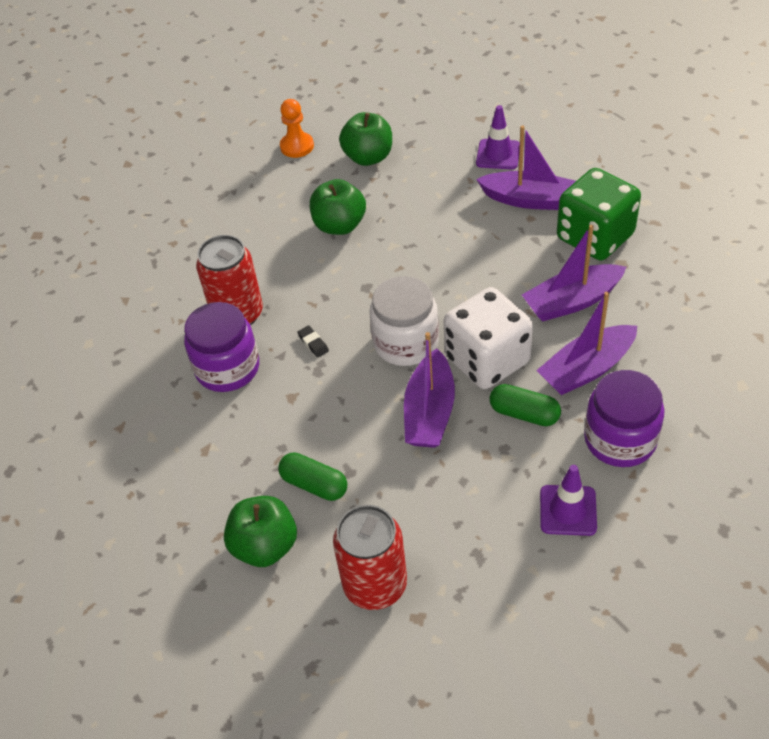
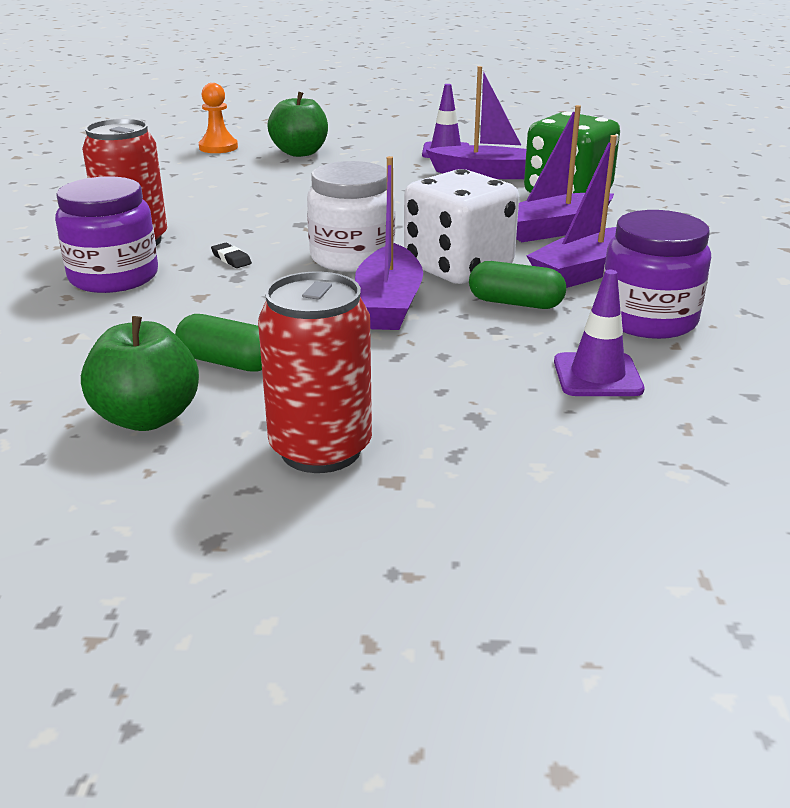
camera: 10 degrees left, 20 degrees down
(339, 225) = (267, 188): green apple -> none

